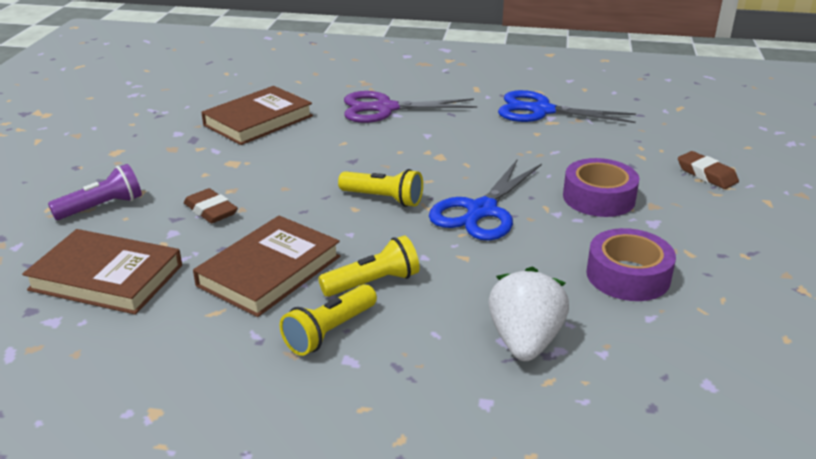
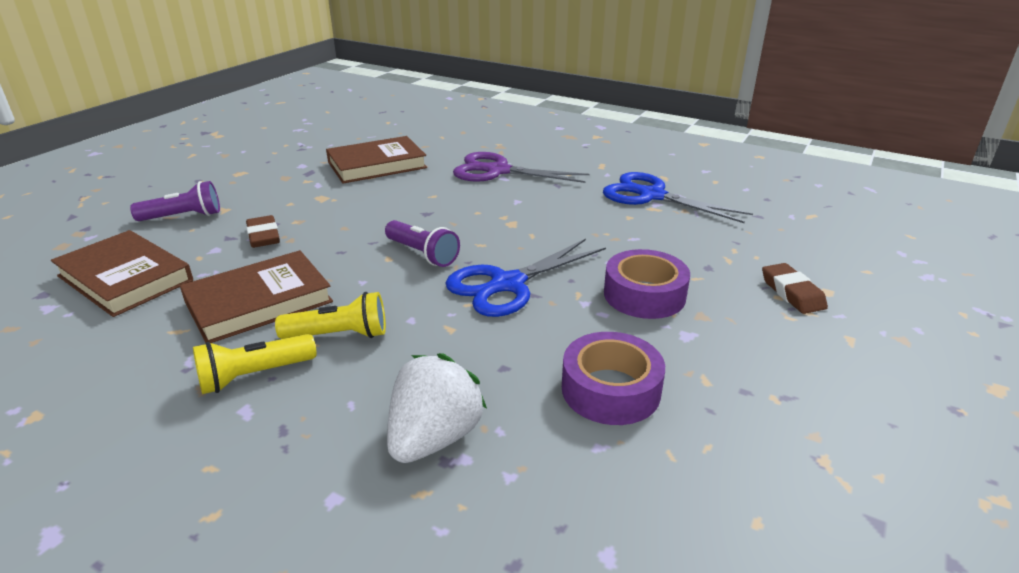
camera: 20 degrees right, 0 degrees up
(383, 199) = (422, 254): yellow flashlight -> purple flashlight

